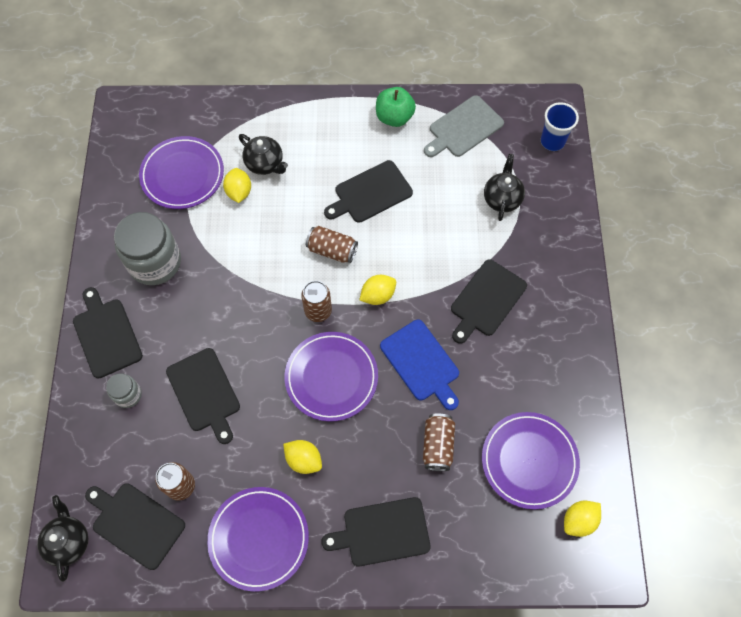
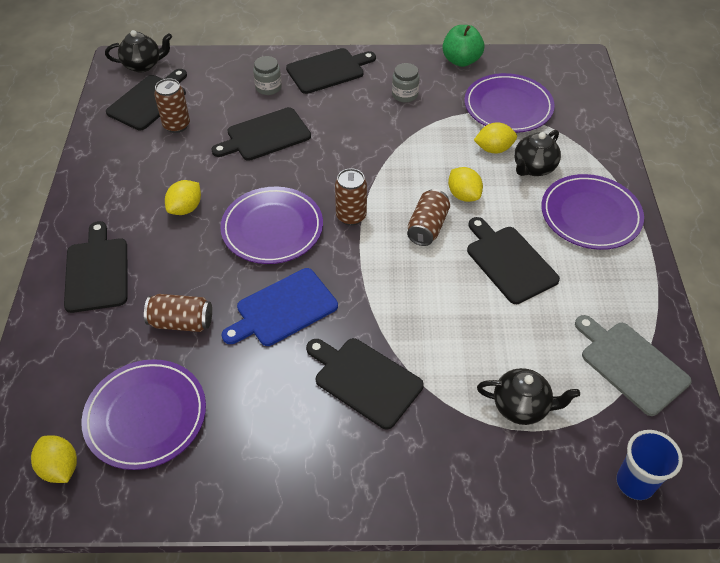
camera: 90 degrees right, 15 degrees down
(155, 262) = (405, 95): grey jar -> grey jar, size x0.49
(259, 539) = (115, 178): purple plate -> purple plate (590, 215)
(378, 295) = (370, 268): yellow lemon -> yellow lemon (463, 195)
(394, 117) = (629, 286): green apple -> green apple (461, 60)

